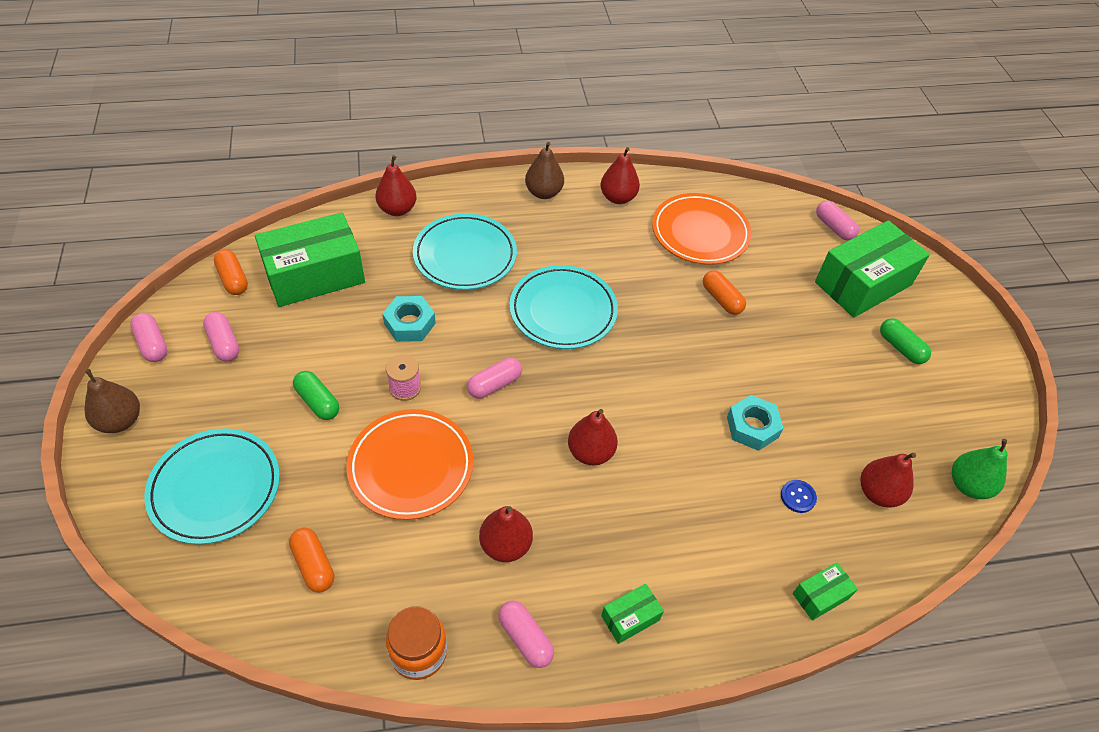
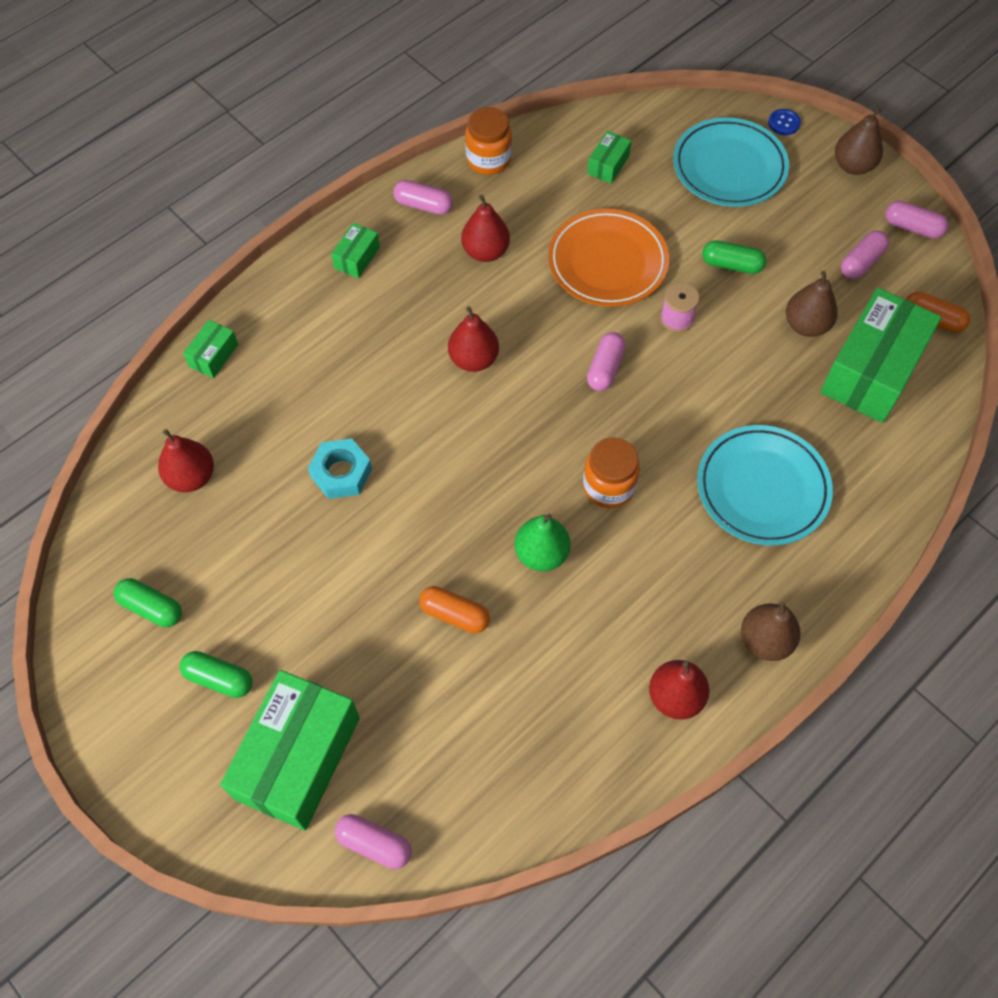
camera: 150 degrees right, 10 degrees up
(224, 343) = (861, 262): pink capsule -> pink capsule turned 75 degrees counterclockwise
(314, 565) = (608, 165): orange capsule -> green box
(320, 327) = (806, 325): none -> brown pear
(397, 209) = (889, 500): red pear -> none
(410, 323) = (735, 378): turquoise nut -> none
(563, 311) = (608, 486): turquoise plate -> orange jar
(700, 233) = (539, 706): orange plate -> none
(798, 497) = (267, 428): blue button -> blue button (784, 123)
(938, 415) = (151, 607): none -> green capsule
(968, 485) = (102, 539): green pear -> green pear (541, 554)

